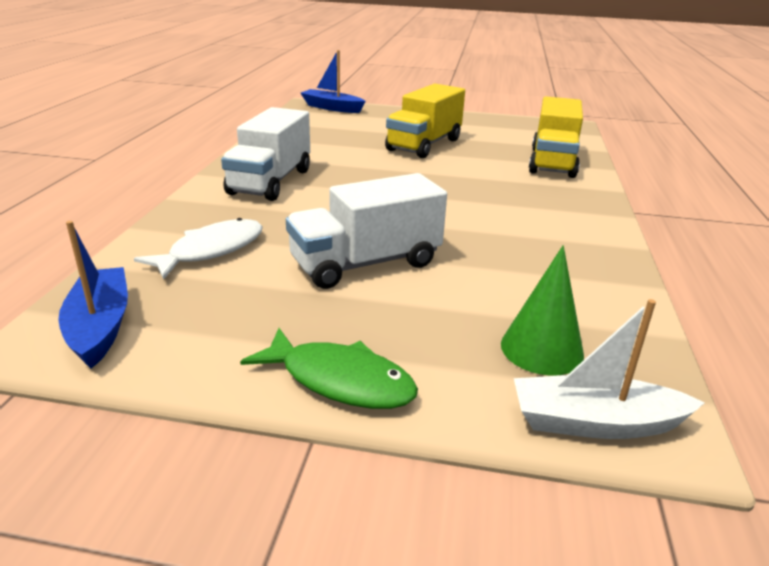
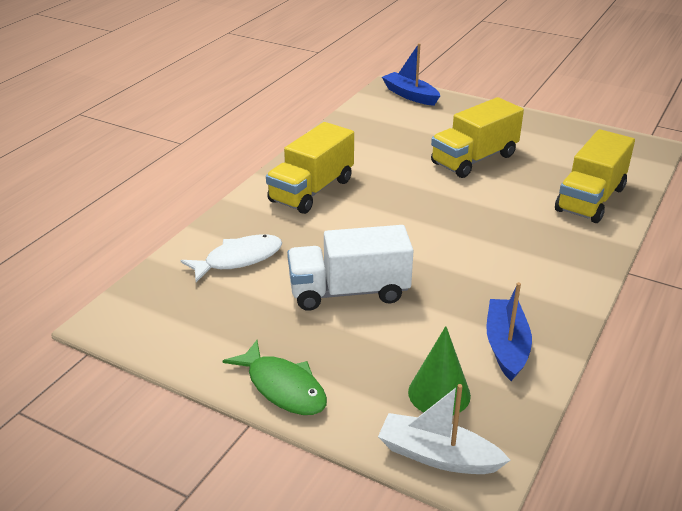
camera: 20 degrees right, 5 degrees up
(100, 326) = (146, 314): blue boat -> blue boat (506, 346)
(270, 182) = (311, 190): white truck -> yellow truck

